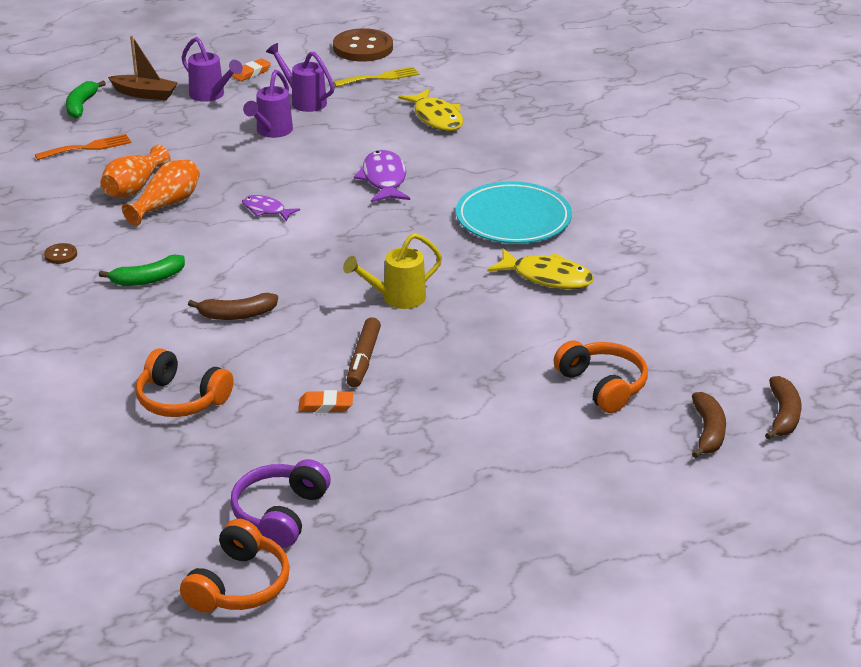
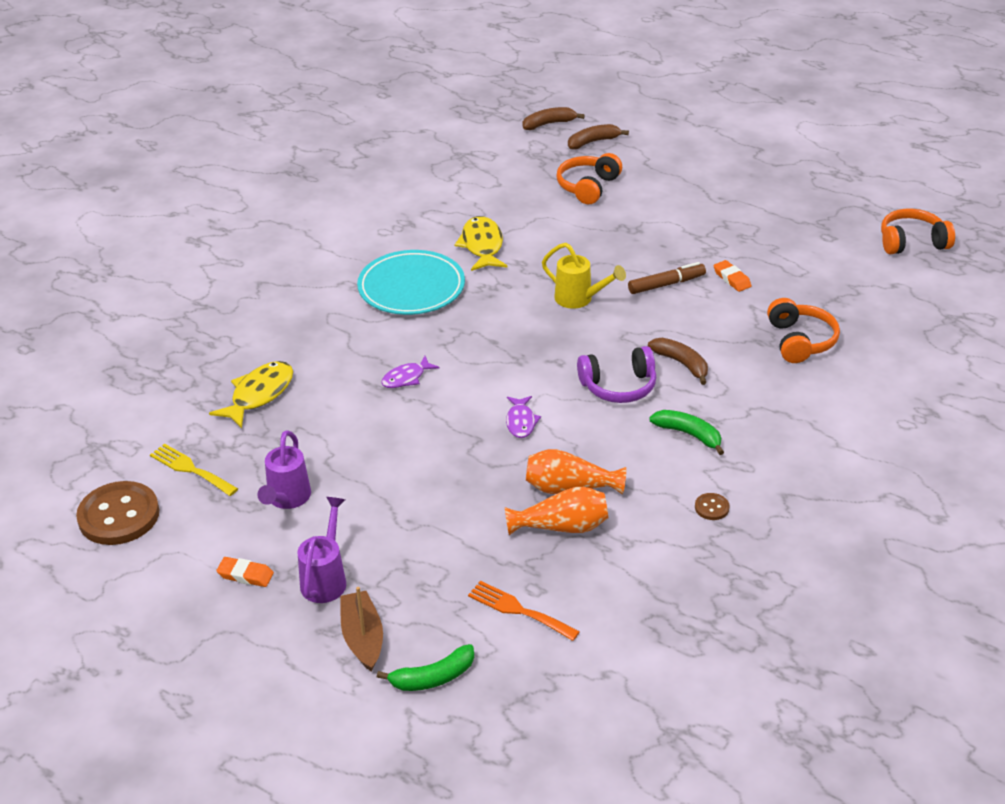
camera: 120 degrees left, 5 degrees up
(271, 132) = (374, 489): purple watering can -> none
(280, 514) = (844, 253): purple headphones -> purple headphones (619, 386)
(384, 179) = (406, 378): purple fish -> purple fish, size x0.62

